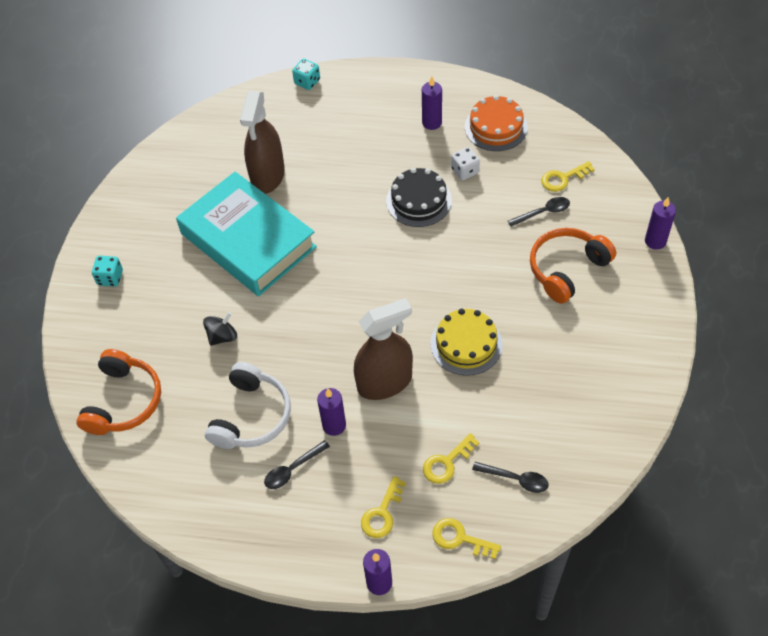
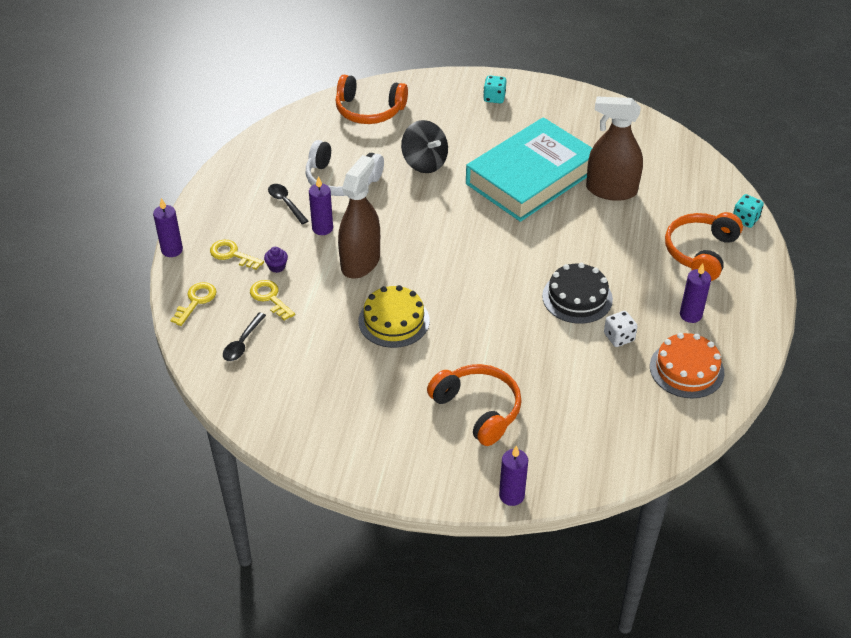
camera: 90 degrees right, 10 degrees down
(222, 336) = (424, 162): black spinning top -> black spinning top, size x1.57
(352, 113) = (700, 252): none -> orange headphones
(384, 382) = (360, 262): brown spray bottle -> brown spray bottle turned 135 degrees counterclockwise
(398, 463) = (277, 267): none -> purple cupcake
(543, 212) = (558, 398): black spoon -> none
(563, 178) = (608, 422): yellow key -> none

